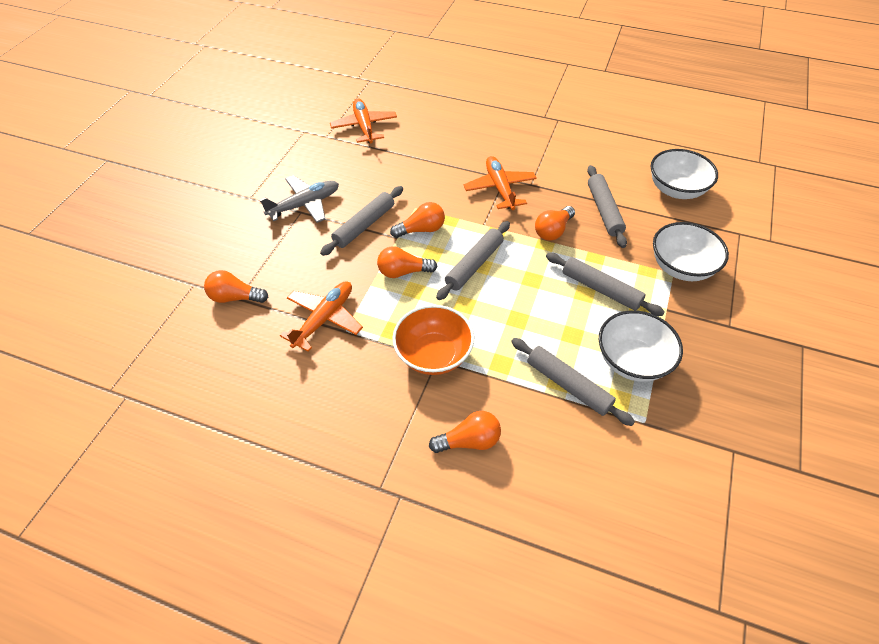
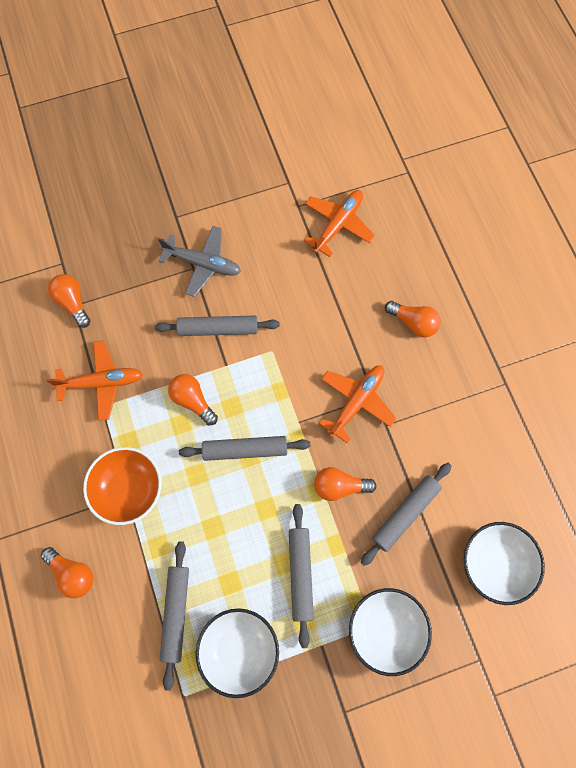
camera: 50 degrees right, 20 degrees up
(421, 230) = (250, 377): orange light bulb -> orange light bulb (413, 323)

